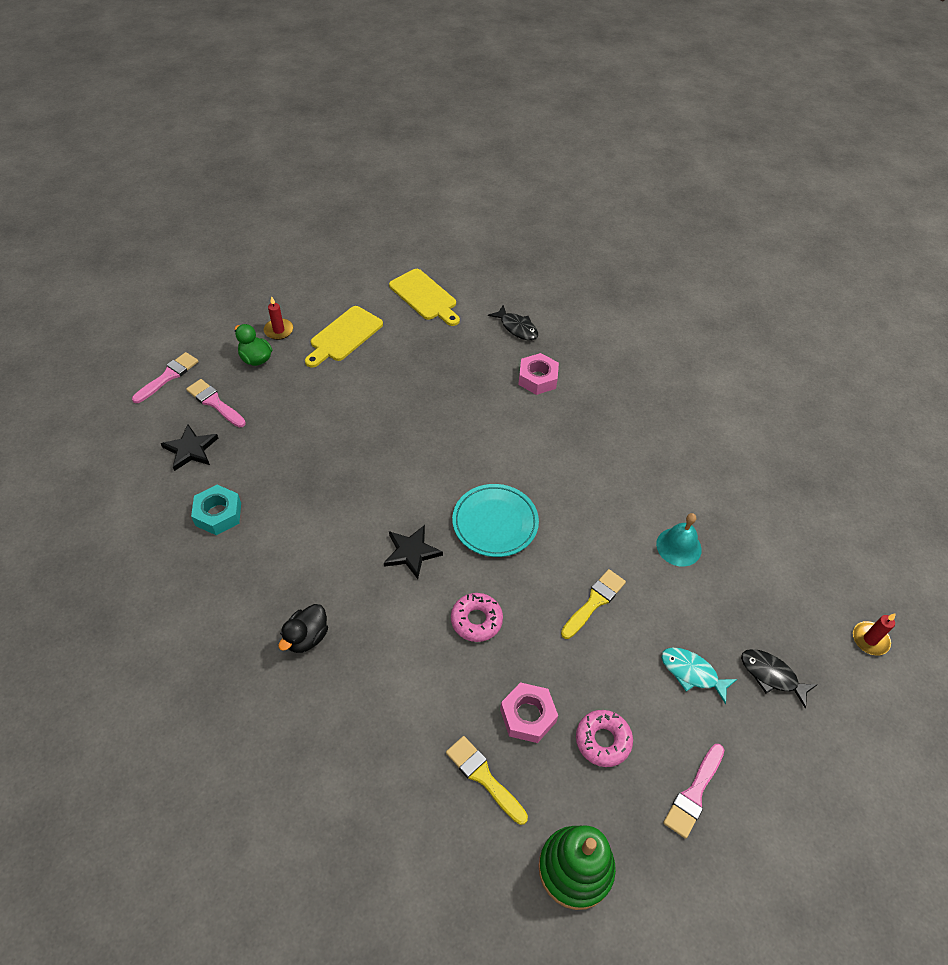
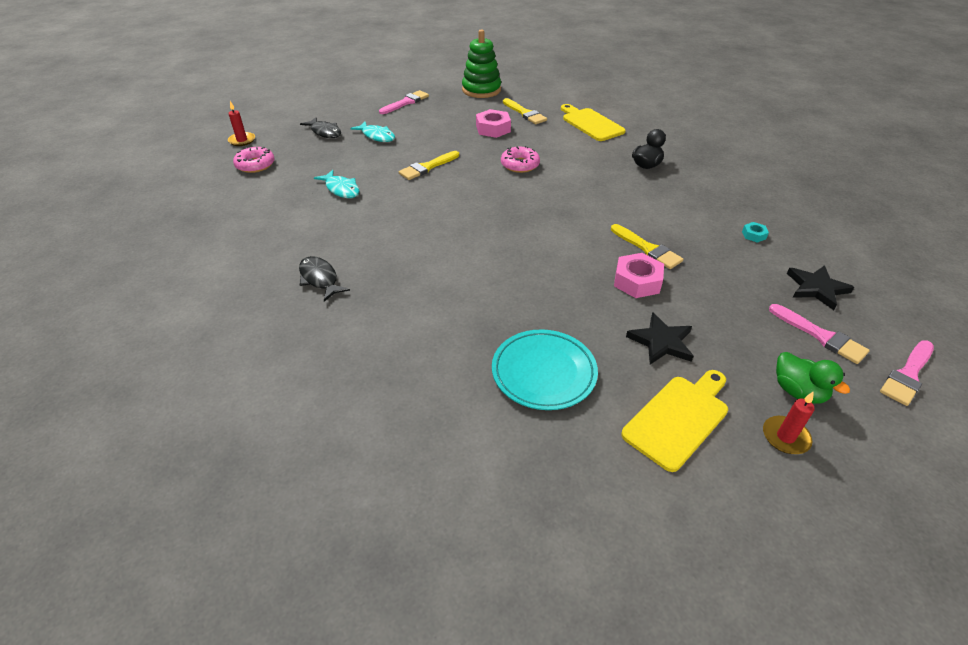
camera: 170 degrees left, 10 degrees down
(218, 514) = (754, 235): turquoise nut -> turquoise nut, size x0.51
(335, 484) = (647, 249): none -> yellow brush
(411, 552) = (569, 200): black star -> black star (661, 342)
(425, 297) = (553, 486): yellow cutting board -> yellow cutting board (591, 123)
(495, 523) = (494, 213): turquoise plate -> turquoise plate (543, 372)
(517, 328) = (411, 411): black fish -> black fish (320, 279)
(537, 378) = (408, 334): pink nut -> pink nut (637, 281)
(603, 740) = (449, 119): pink donut -> pink donut (255, 165)
(678, 546) = (341, 189): turquoise bell -> turquoise fish

